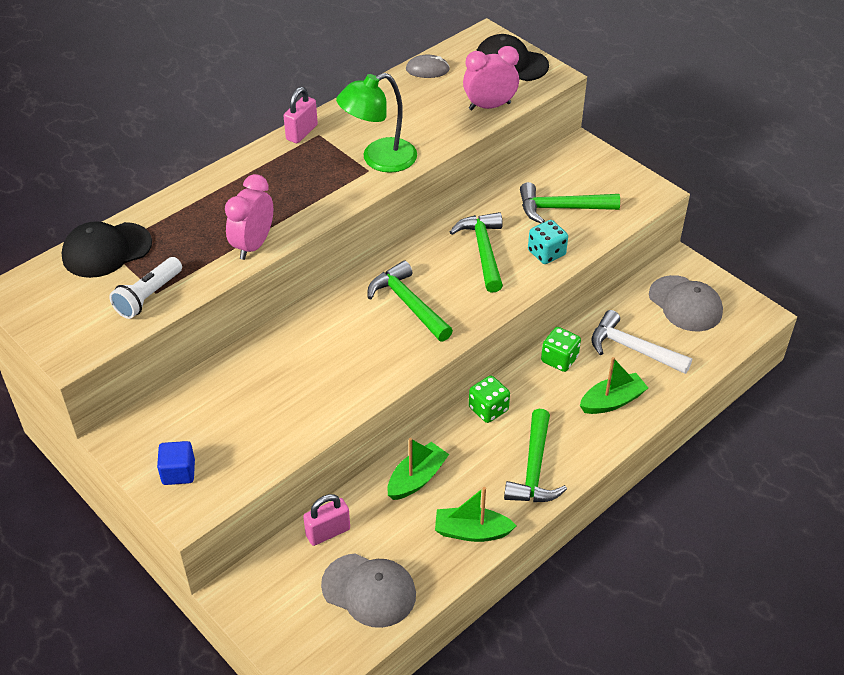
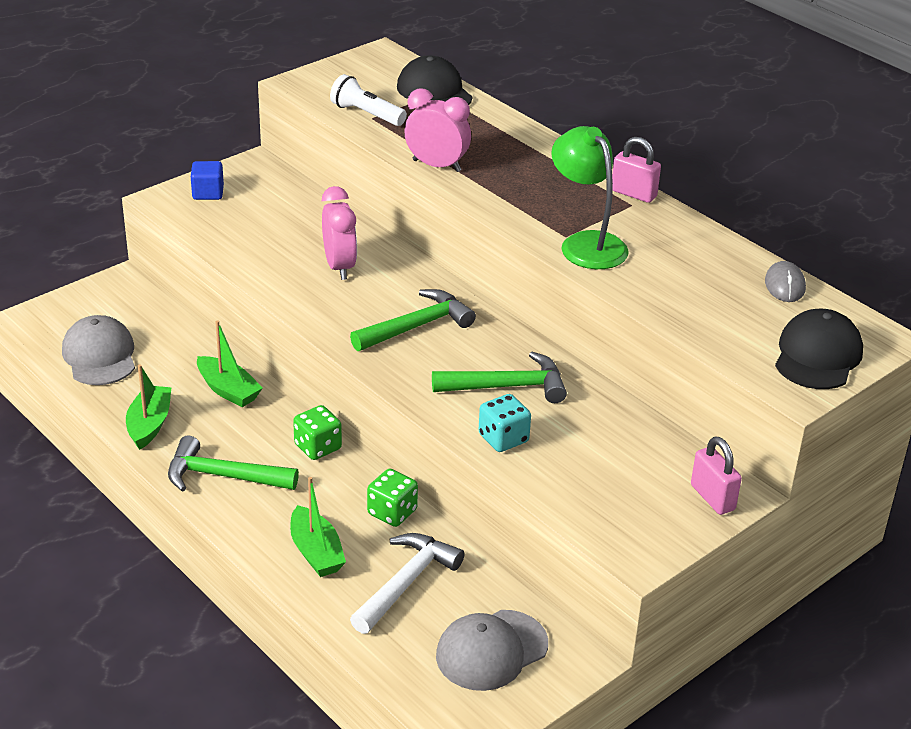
camera: 90 degrees right, 10 degrees down
(328, 532) = (174, 332): pink padlock -> pink padlock (712, 498)
(369, 590) = (99, 356): grey cap -> grey cap turned 135 degrees clockwise
(489, 106) = (709, 331): pink clock -> pink clock (339, 267)
(561, 208) = (595, 459): green hammer -> none

